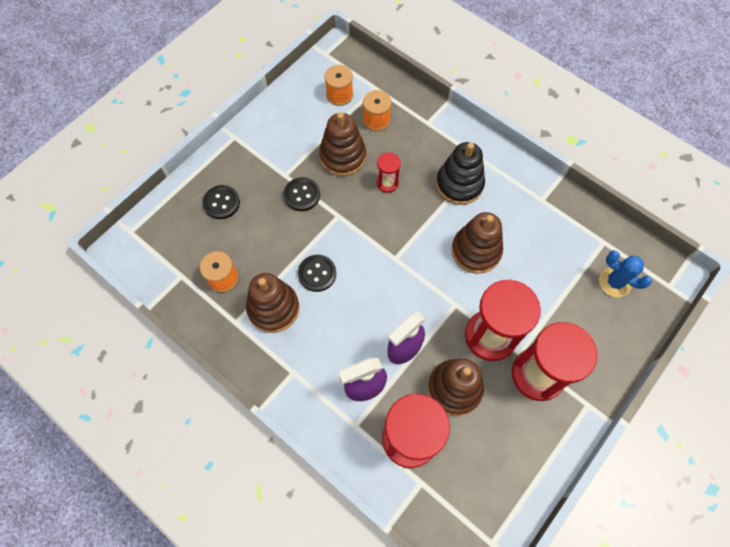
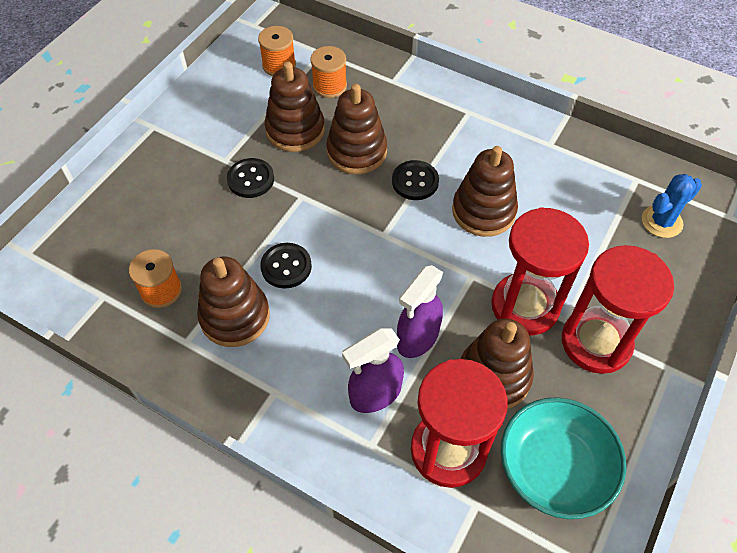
camera: 10 degrees left, 10 degrees down
(221, 203) = (147, 202): black button -> black button (415, 181)
(387, 183) = (357, 152): red hourglass -> brown stacking toy
(459, 184) = (446, 141): black stacking toy -> none
(483, 466) = (554, 467): none -> turquoise bowl
(614, 282) = (661, 221): blue cactus -> blue cactus turned 60 degrees counterclockwise

